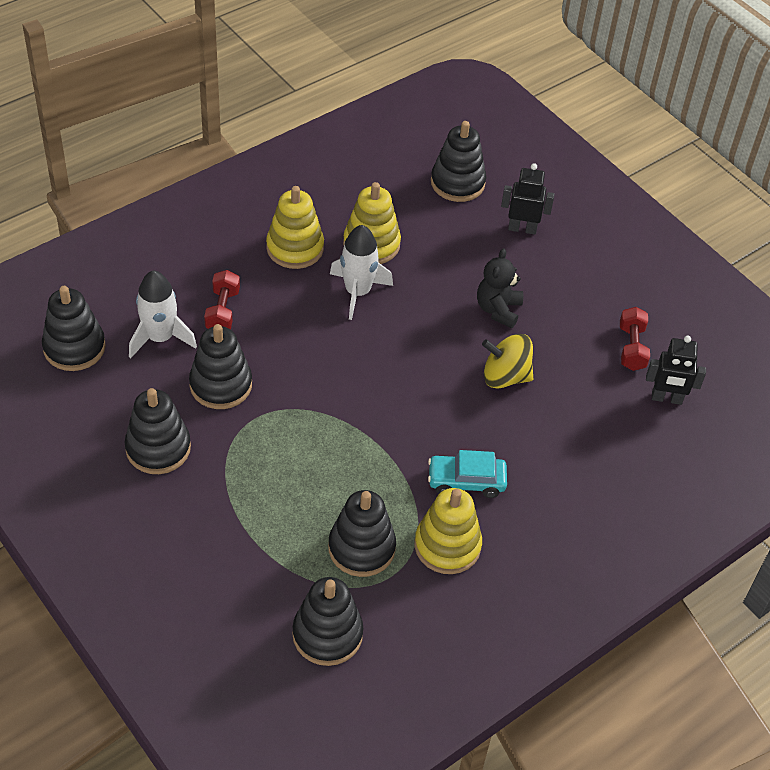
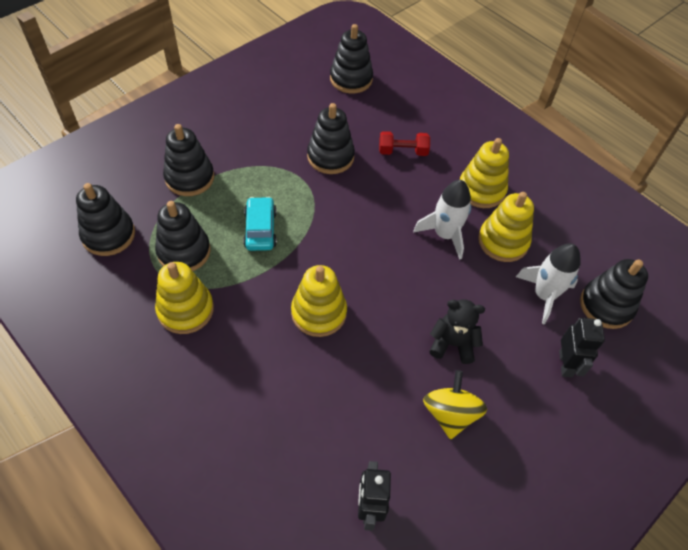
camera: 85 degrees right, 5 degrees up
(158, 448) = (269, 129): black stacking toy -> black stacking toy (189, 178)
(160, 338) = (369, 120): white rocket -> white rocket (544, 295)
(456, 418) = (319, 313): none -> yellow stacking toy
(466, 481) = (252, 322): turquoise car -> turquoise car (260, 229)
(505, 376) = (372, 351): yellow spinning top -> yellow spinning top (450, 414)
(631, 347) = (432, 471): red dumbbell -> none

